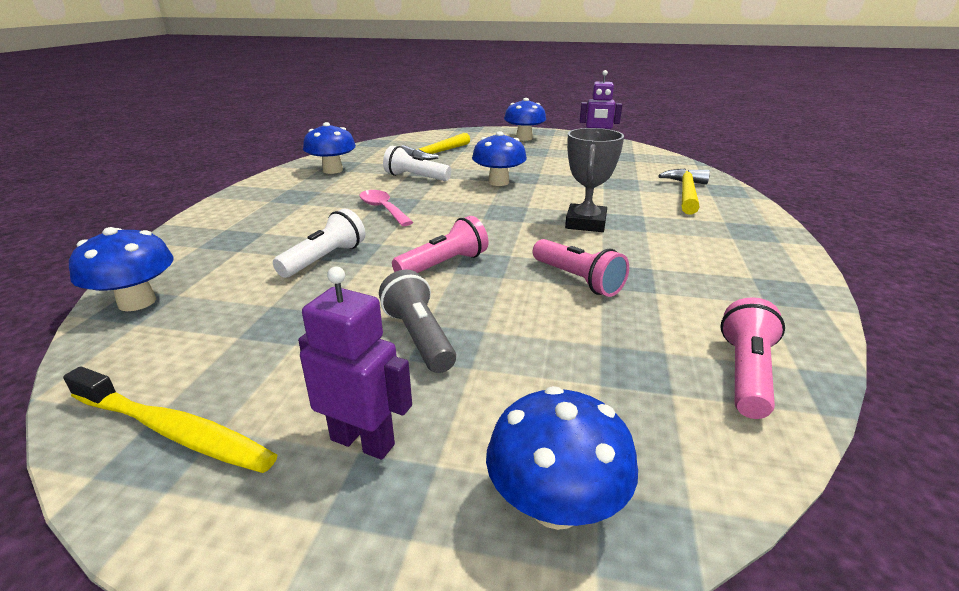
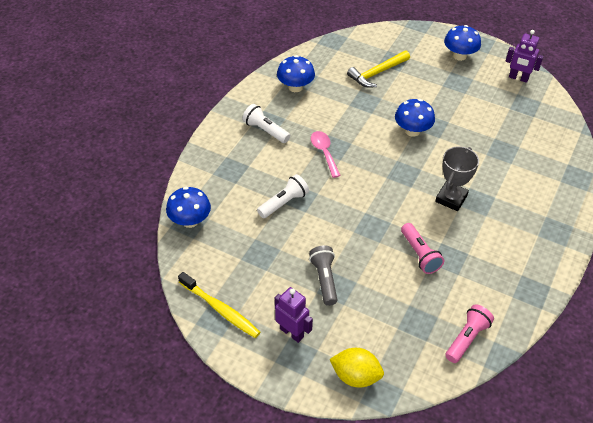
camera: 15 degrees right, 20 degrees up
(415, 177) = (354, 111): white flashlight -> white flashlight (265, 130)
(444, 265) = (349, 223): pink flashlight -> none
(555, 505) = (355, 376): blue mushroom -> yellow lemon
(686, 193) = (543, 175): yellow hammer -> none

